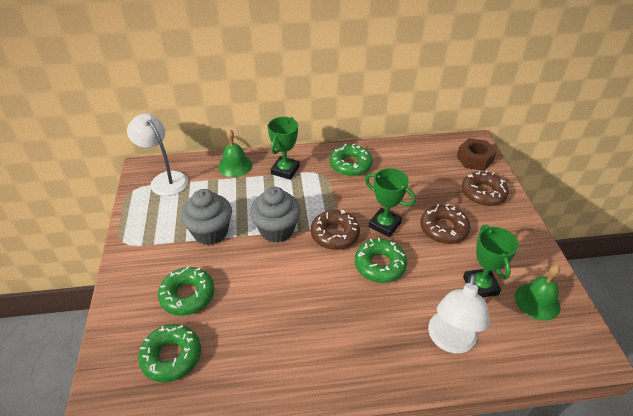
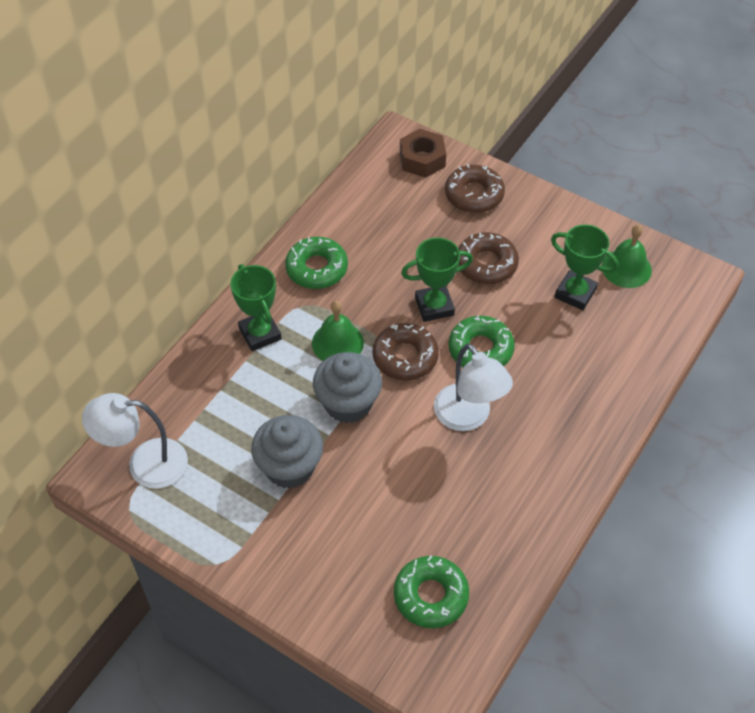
camera: 50 degrees left, 10 degrees up
(187, 295) = (363, 540): green donut -> none
(235, 165) = (197, 377): green bell -> green bell (337, 343)
(450, 341) = (608, 363): white lamp -> white lamp (468, 417)

